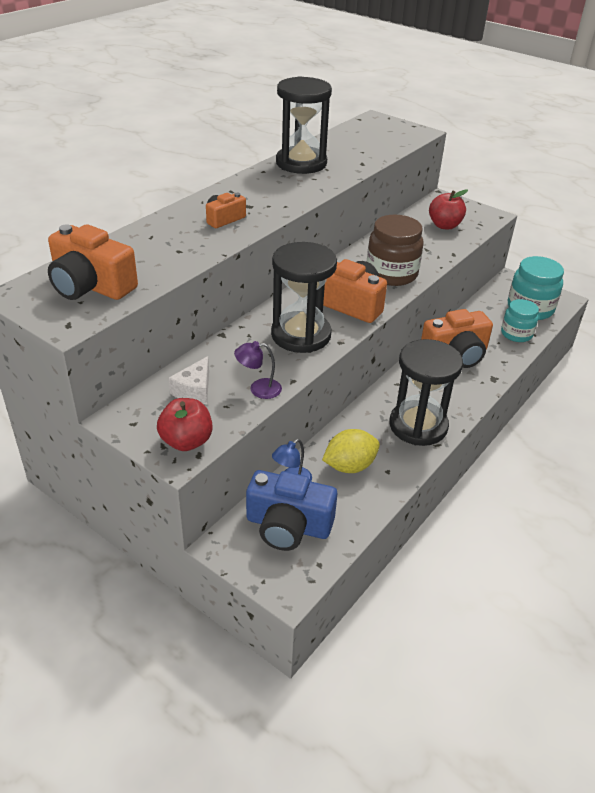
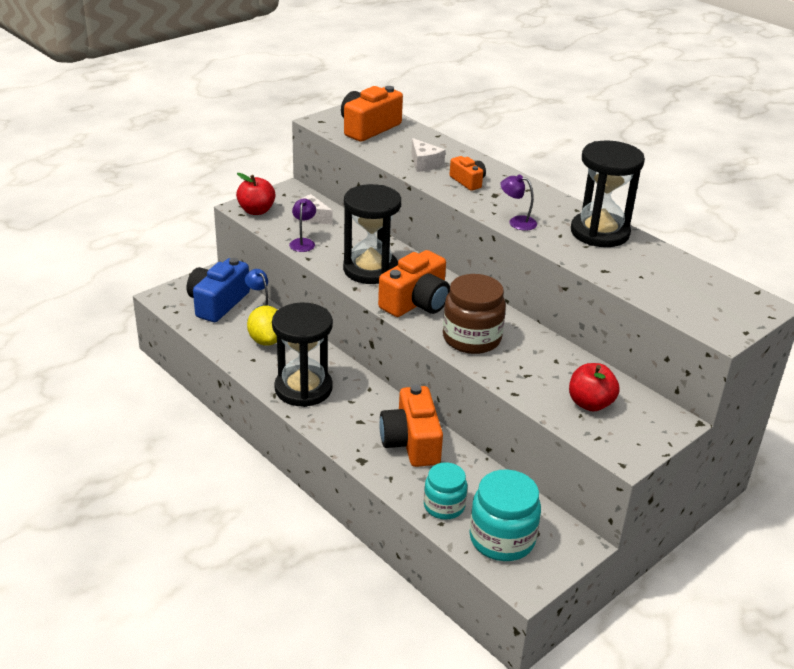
camera: 100 degrees right, 5 degrees down
(187, 244) = (424, 163): none -> white cheese
(299, 195) = (517, 222): none -> purple lamp

